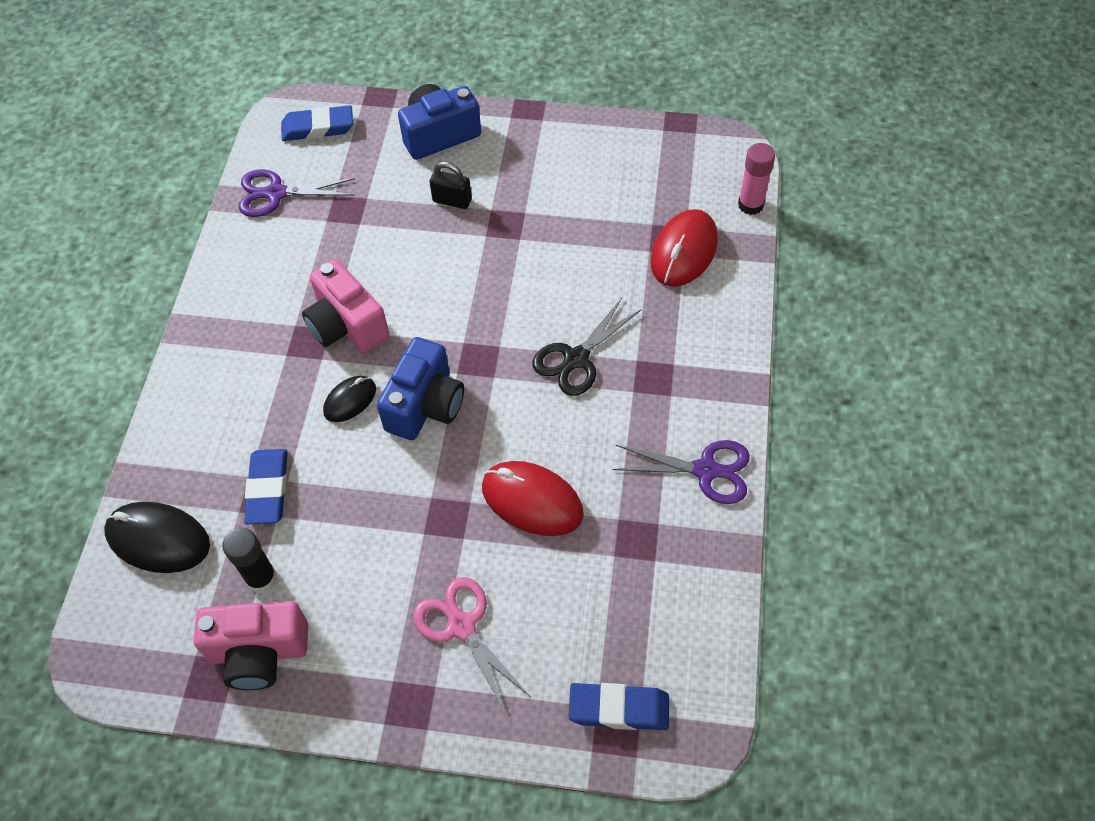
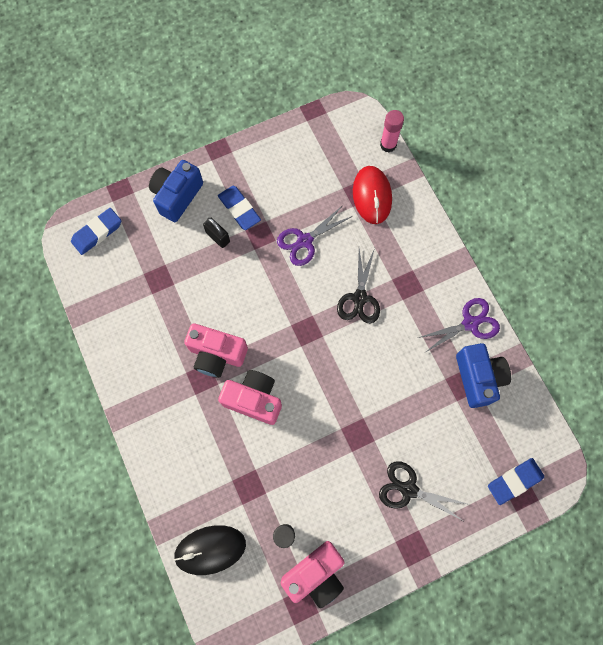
camera: 35 degrees left, 15 degrees up
(268, 489) = (248, 481): blue eraser -> blue eraser (239, 209)
(275, 193) = (106, 293): purple scissors -> purple scissors (304, 241)
(350, 400) = (254, 399): black mouse -> pink camera
(425, 405) = (298, 376): blue camera -> blue camera (478, 378)
(452, 200) = (218, 237): black padlock -> black padlock turned 60 degrees clockwise
(461, 626) = (408, 489): pink scissors -> black scissors
(532, 501) = (395, 397): red mouse -> none

